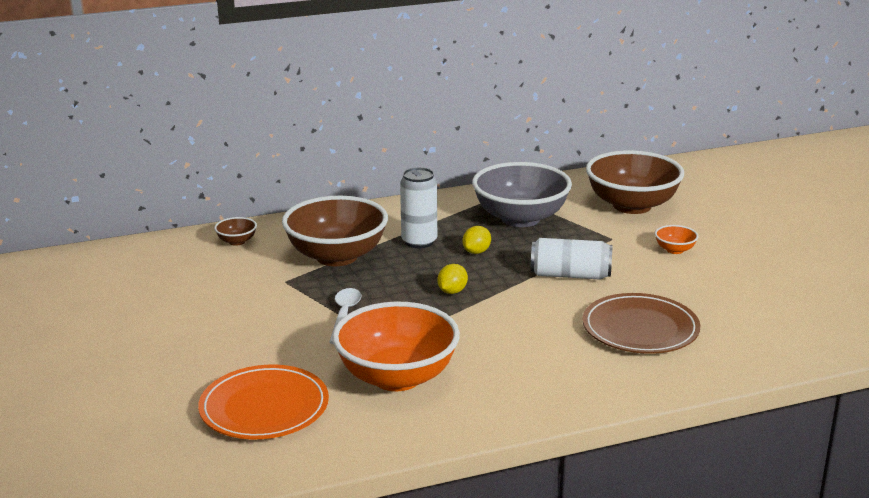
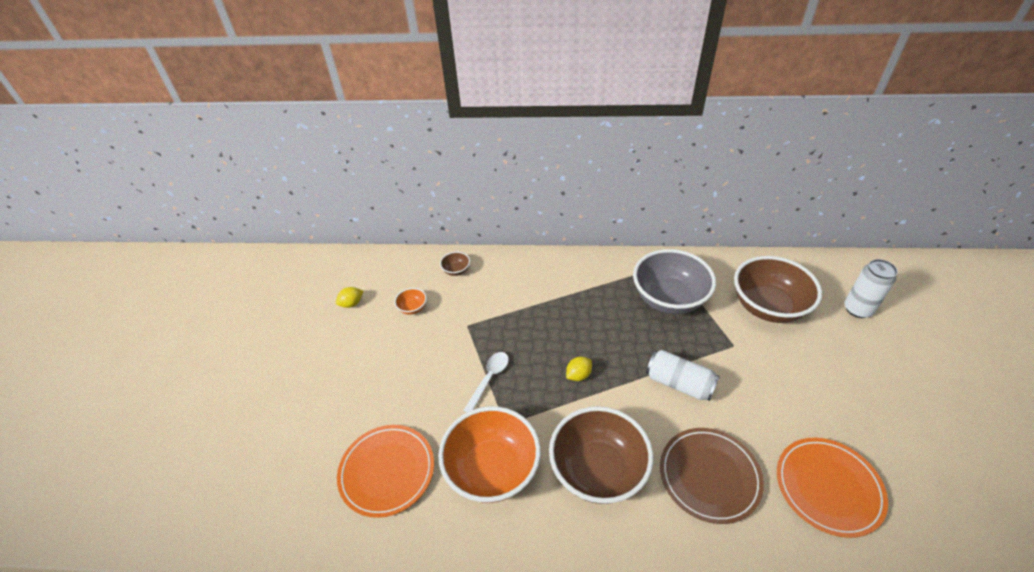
camera: 25 degrees right, 20 degrees up
(337, 256) = (514, 307): brown bowl -> brown bowl (598, 470)
(419, 242) = (580, 306): white can -> white can (857, 309)
(476, 252) = (617, 331): yellow lemon -> yellow lemon (351, 304)
(675, 250) = (782, 376): orange bowl -> orange bowl (412, 308)
(759, 310) = (828, 487): none -> orange plate

